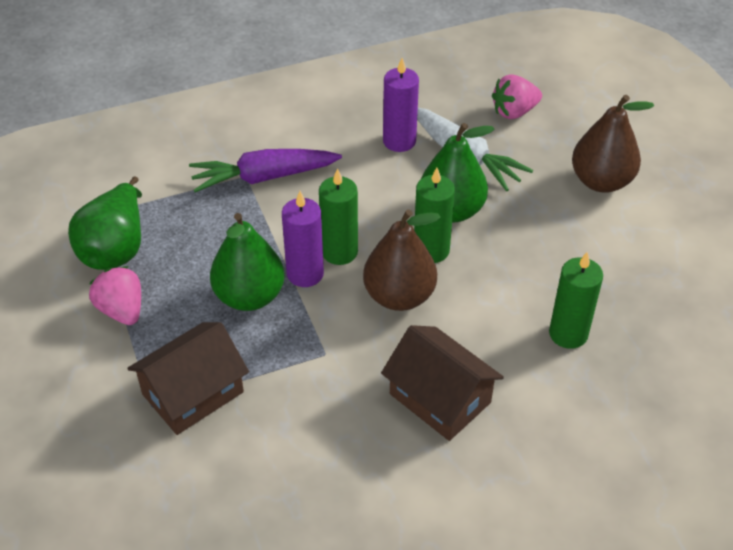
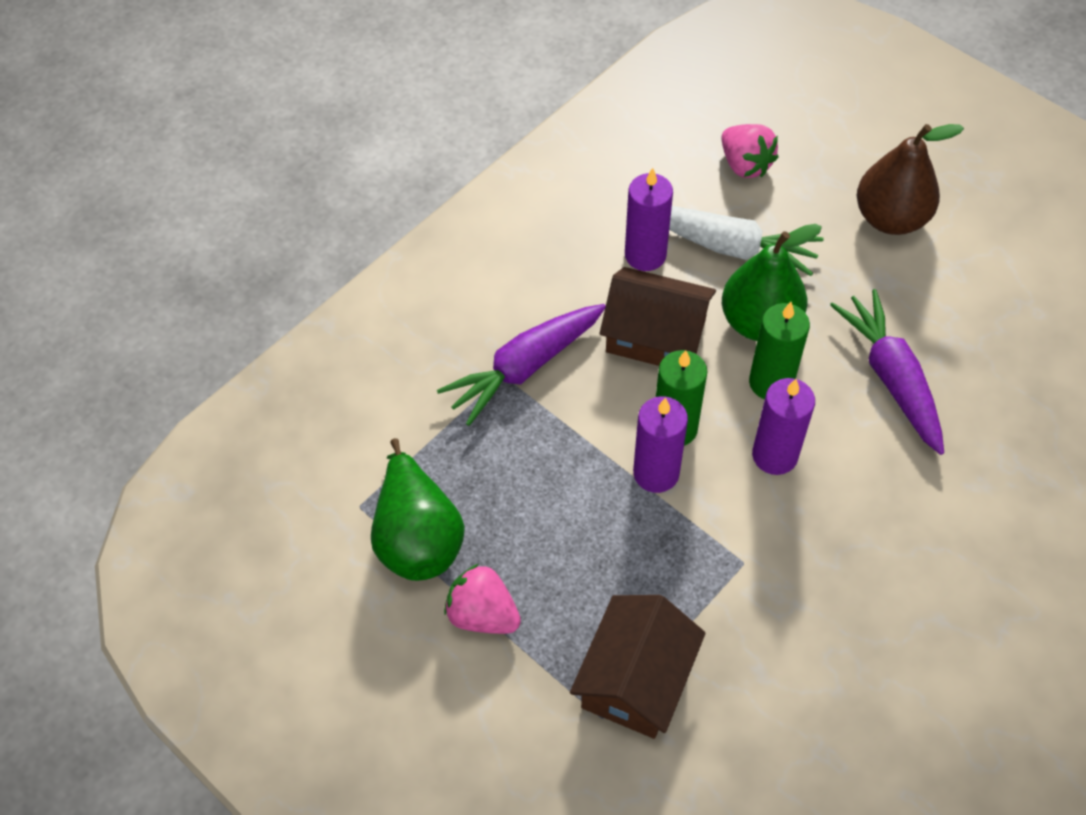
camera: 25 degrees left, 10 degrees up
(249, 296) = (614, 529): green pear -> none
(399, 296) = (774, 455): brown pear -> purple candle
(440, 398) = (895, 559): brown house -> brown house (655, 336)
(514, 112) = (745, 165): pink strawberry -> pink strawberry turned 75 degrees counterclockwise
(525, 281) = (891, 378): none -> purple carrot
(568, 334) = (972, 422): green candle -> none

